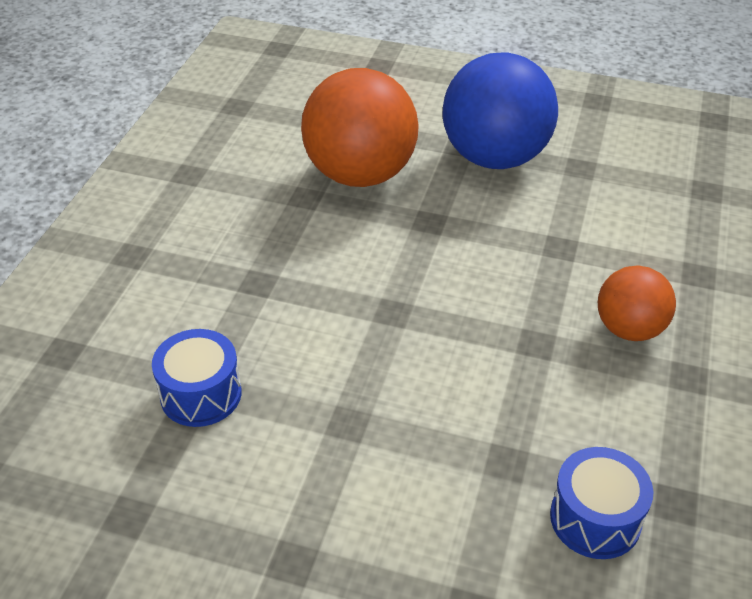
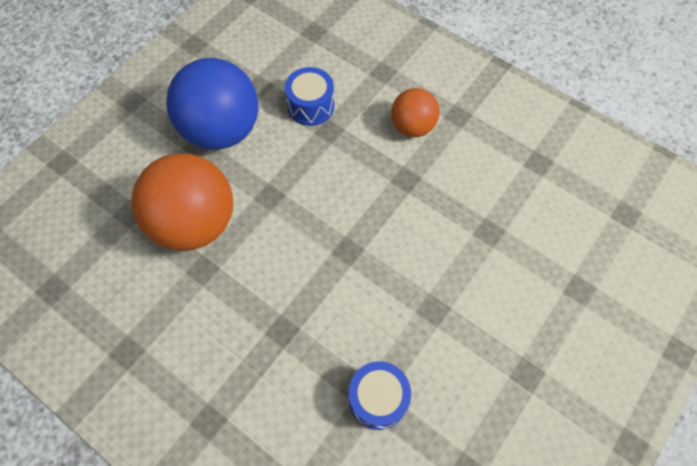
camera: 70 degrees left, 20 degrees up
(595, 518) = (538, 204): blue drum -> blue drum (311, 106)

